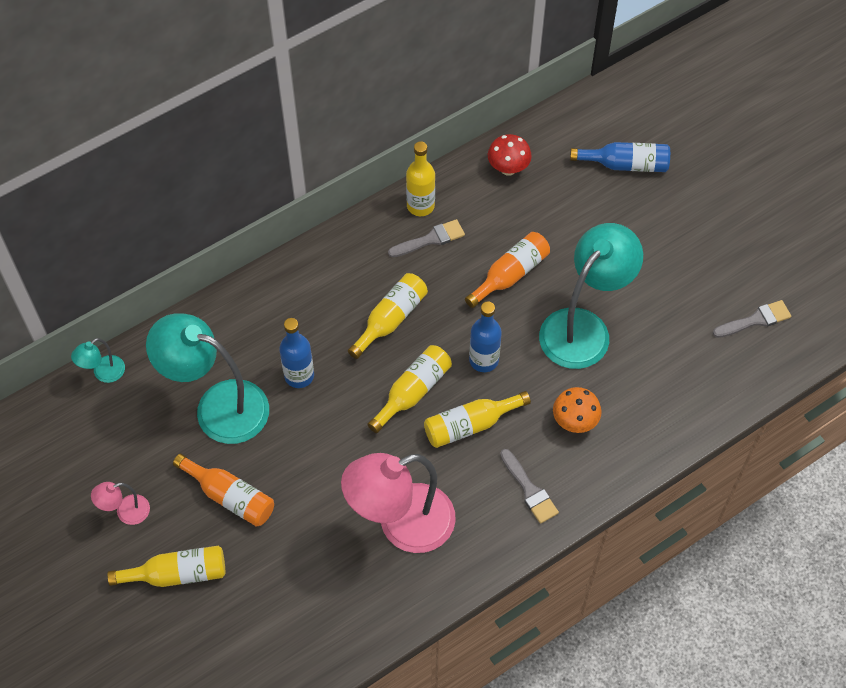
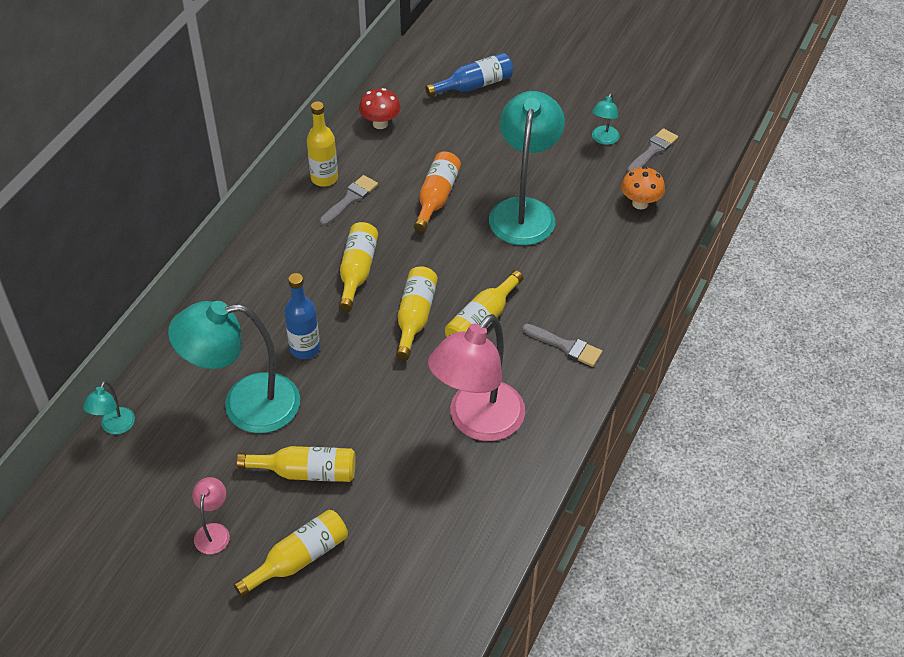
camera: 30 degrees left, 10 degrees down
(126, 512) = (214, 531): pink lamp -> pink lamp turned 150 degrees clockwise
(230, 496) = (306, 472): orange bottle -> yellow bottle
(483, 360) = (459, 268): blue bottle -> none
(574, 421) = (566, 280): orange mushroom -> orange mushroom (640, 203)
(714, 284) = (603, 139): none -> turquoise lamp

